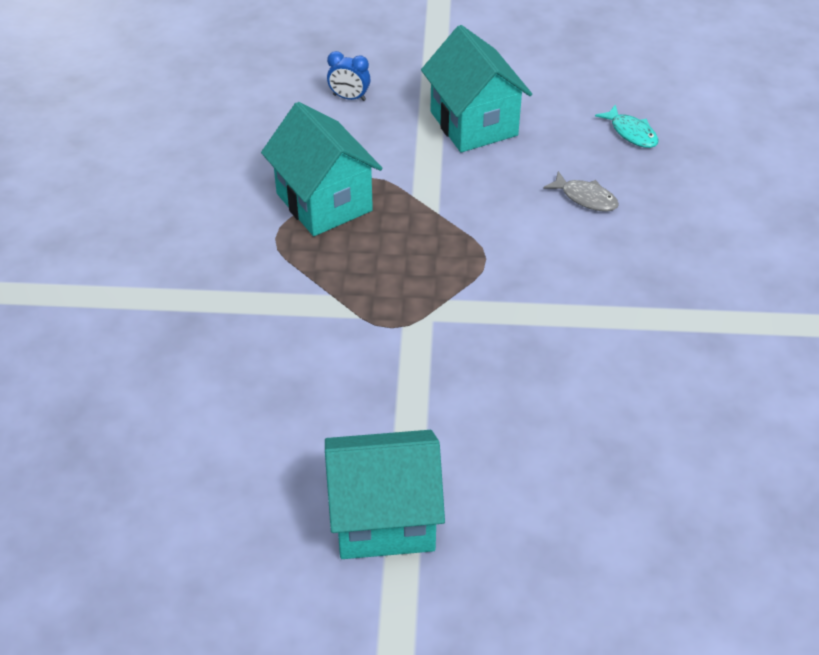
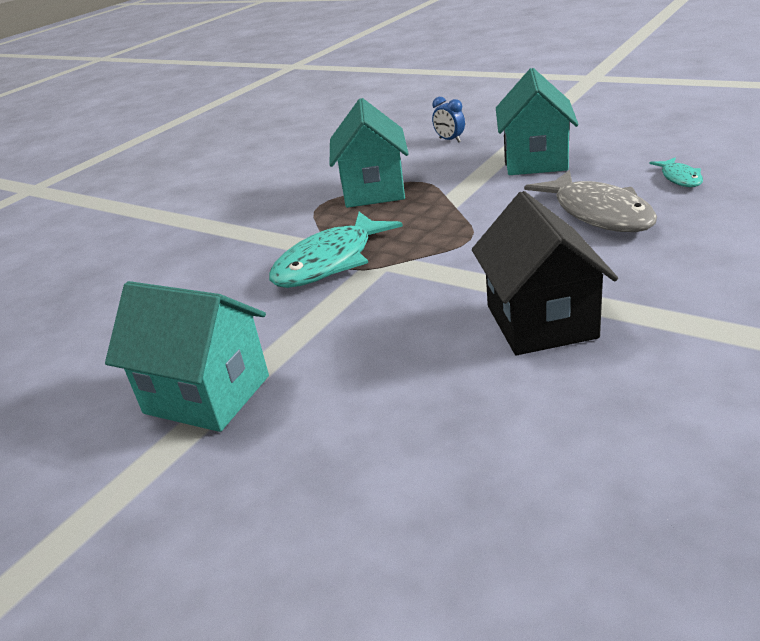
camera: 35 degrees right, 15 degrees down
(364, 323) = (330, 262): none -> turquoise fish
(585, 198) = (598, 213): grey fish -> grey fish, size x2.02
(619, 350) = (541, 321): none -> black house

